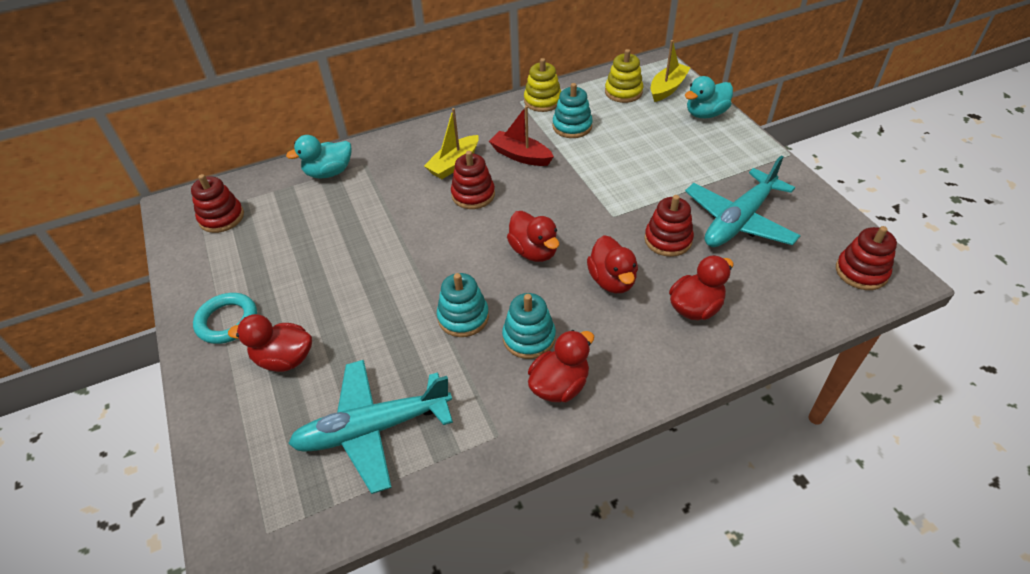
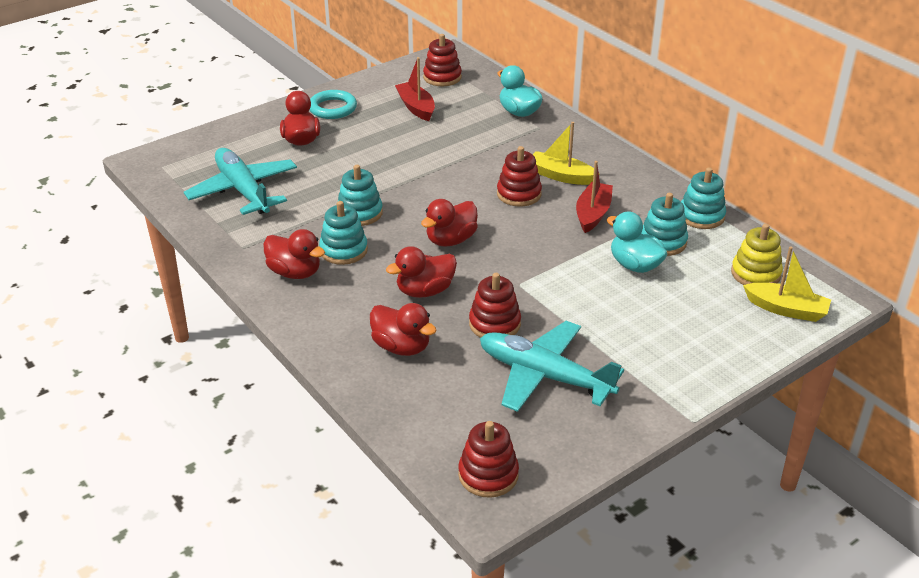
camera: 75 degrees right, 10 degrees down
(273, 246) = (416, 107): none -> red boat
(542, 101) = (701, 216): yellow stacking toy -> turquoise stacking toy
(705, 114) = (745, 344): turquoise duck -> turquoise duck (635, 265)

